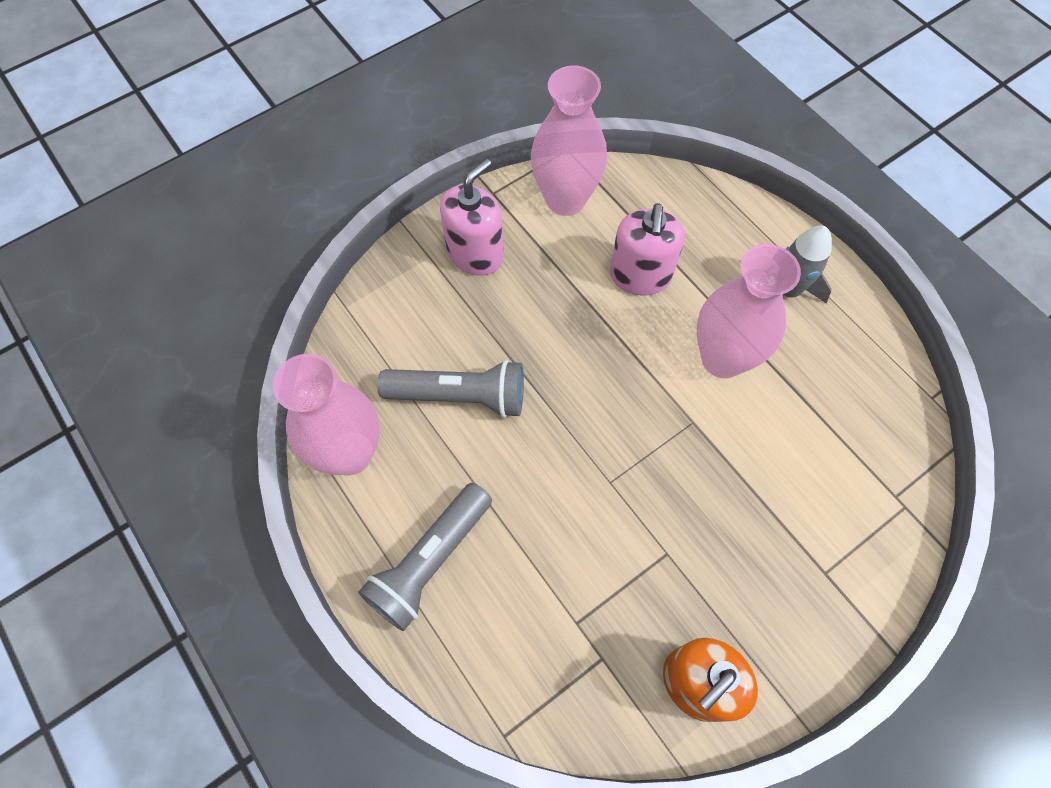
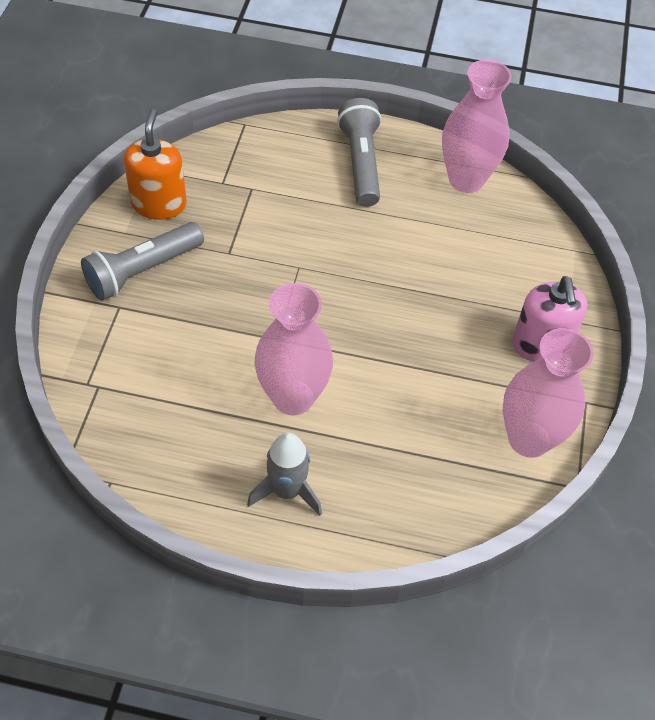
camera: 135 degrees right, 10 degrees down
(459, 396) = (441, 250): grey flashlight -> grey flashlight (143, 271)
(640, 276) = (409, 417): pink soap dispenser -> none

